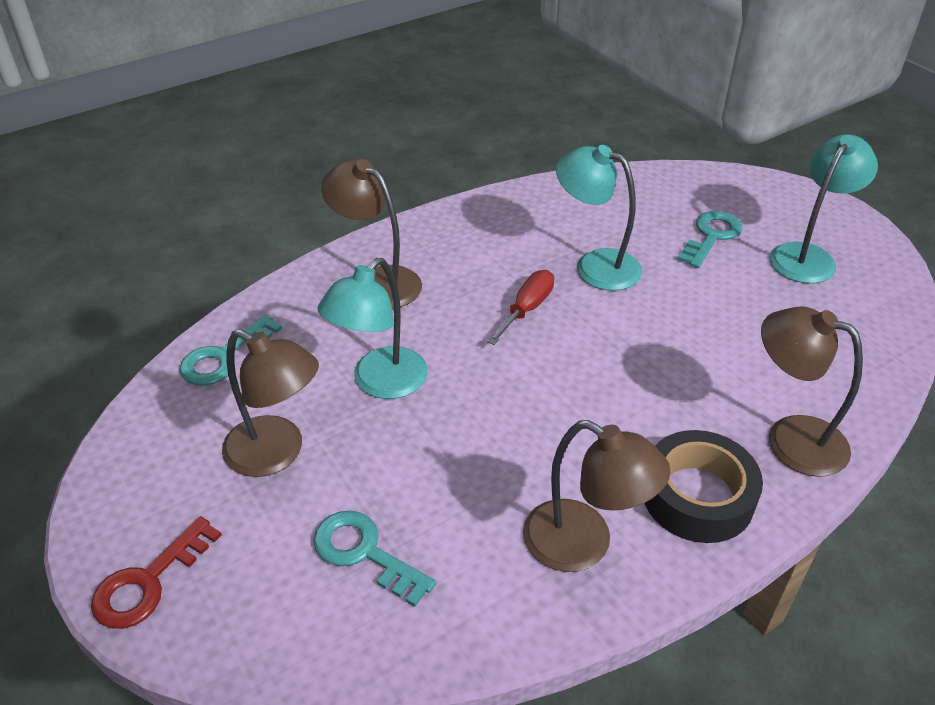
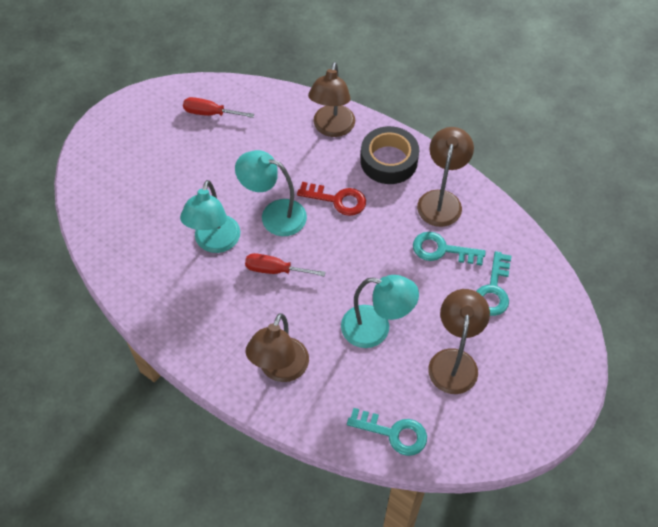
camera: 110 degrees left, 15 degrees up
(148, 581) = (561, 381): red key -> red key (337, 200)
(711, 236) = (159, 184): turquoise key -> turquoise key (442, 250)
(808, 256) = (165, 132): turquoise lamp -> turquoise lamp (274, 215)
(842, 304) = (210, 113): none -> red screwdriver

